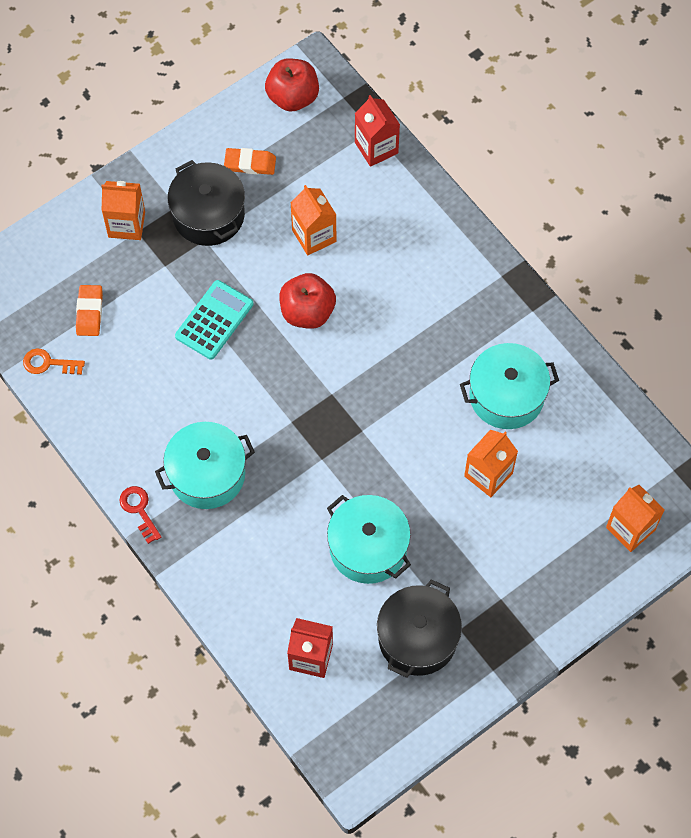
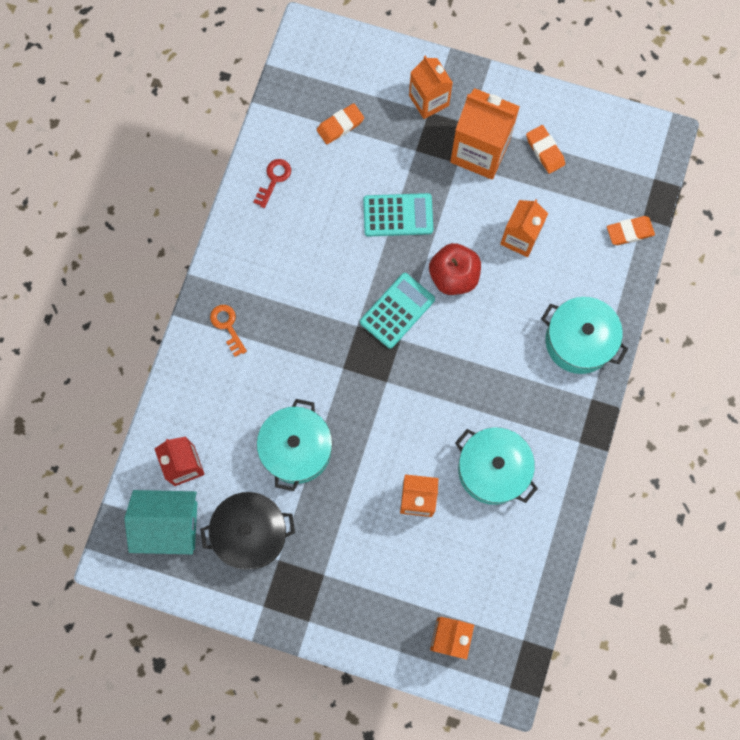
camera: 55 degrees right, 10 degrees up
(48, 363) = (280, 126): orange key -> orange key (227, 326)
(139, 510) = (213, 268): red key -> red key (274, 179)
(207, 474) = (273, 295): turquoise pot -> turquoise pot (579, 341)
(208, 215) = (480, 151): black pot -> orange carton
(293, 97) = (625, 142): red apple -> none
(303, 379) = (397, 311): none -> turquoise calculator
(357, 707) = (168, 525): none -> turquoise house
(376, 148) = (629, 232): red carton -> orange eraser

